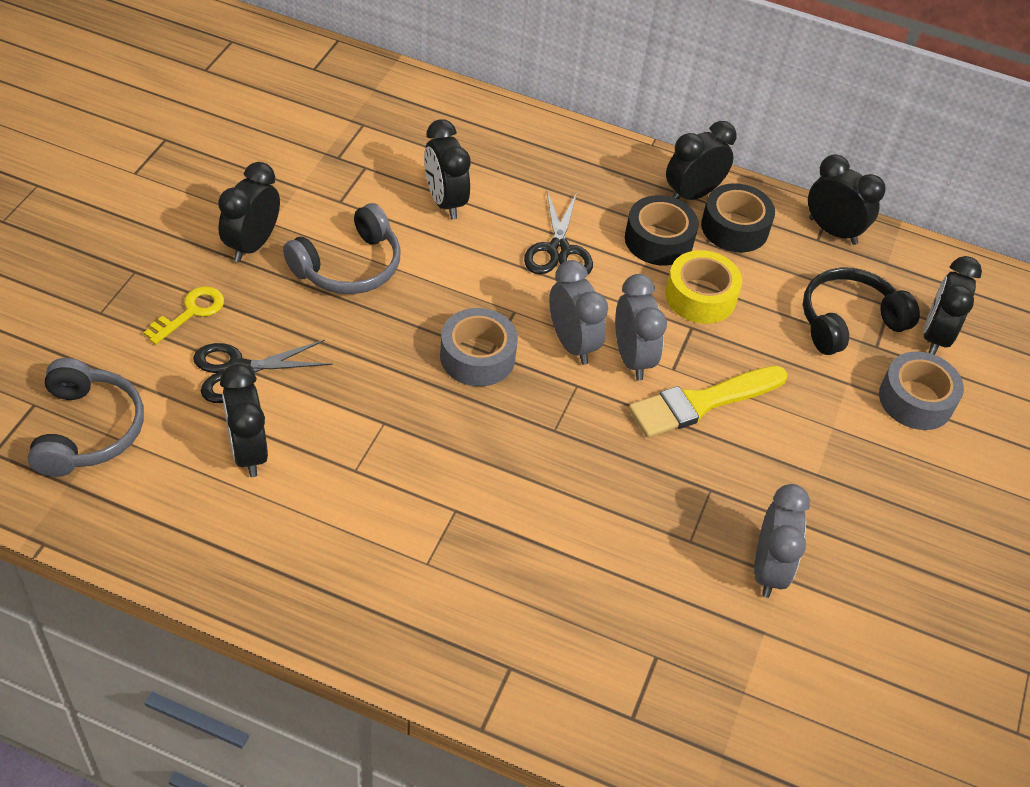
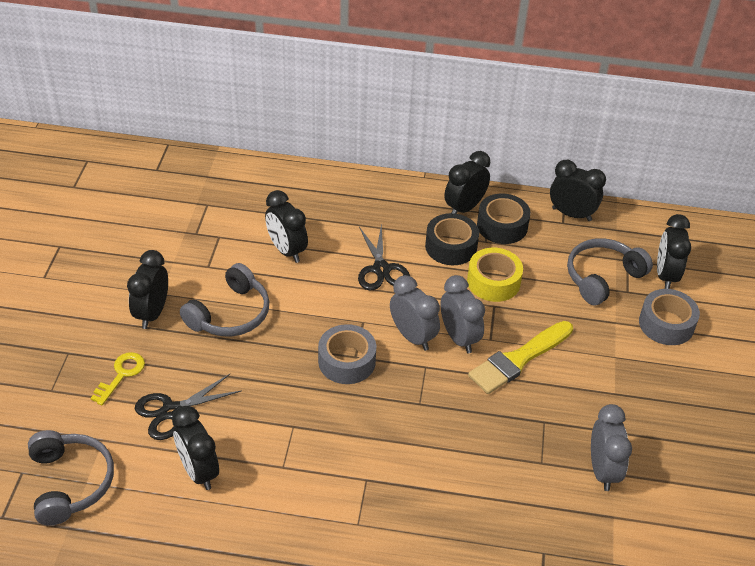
camera: 10 degrees left, 5 degrees down
(848, 321) = (602, 277): black headphones -> grey headphones

